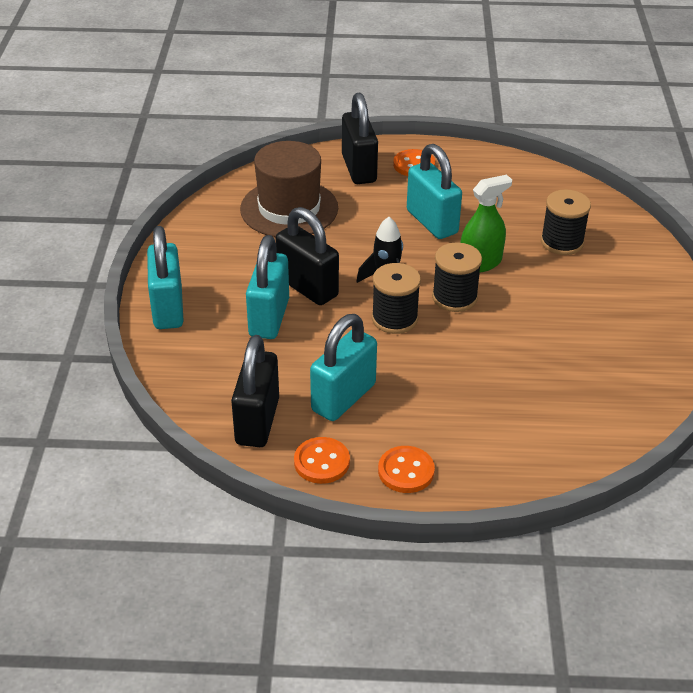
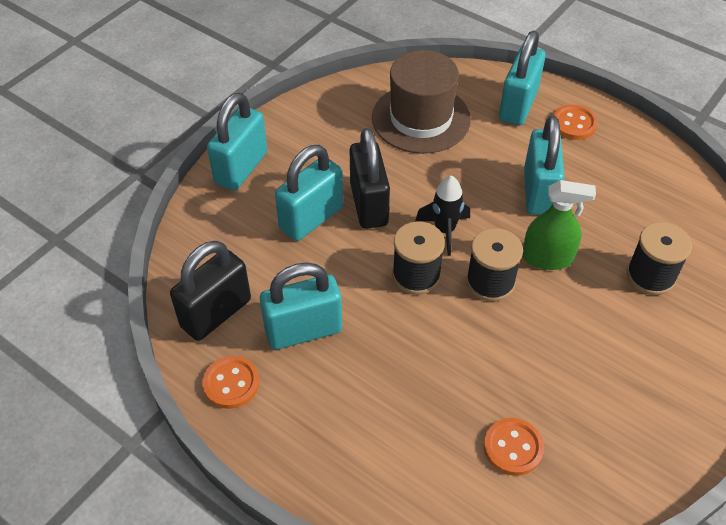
camera: 35 degrees right, 10 degrees up
(359, 169) = (518, 105): black padlock -> turquoise padlock
(406, 471) = (291, 436): orange button -> orange button (513, 447)

